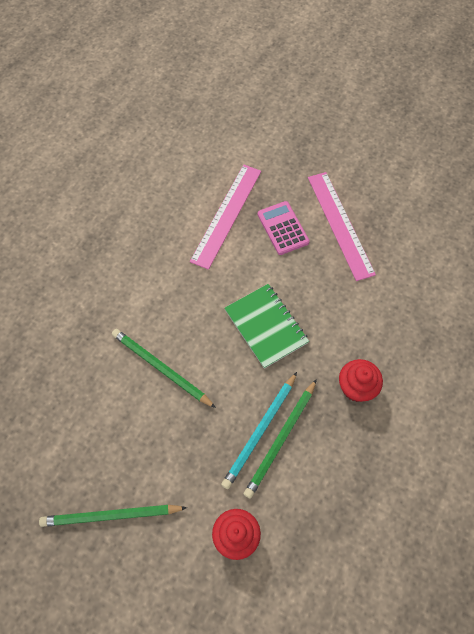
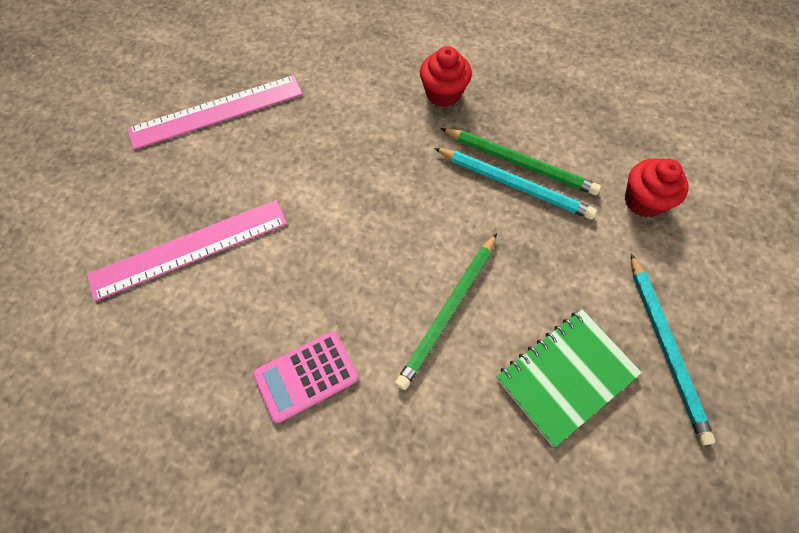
camera: 95 degrees left, 0 degrees up
(111, 516) = (666, 348): green pencil -> turquoise pencil
(226, 215) = (189, 248): pink ruler -> pink ruler turned 45 degrees counterclockwise
(266, 326) = (372, 187): green notebook -> green notebook (566, 376)
(283, 228) = (218, 175): pink calculator -> pink calculator (306, 376)

